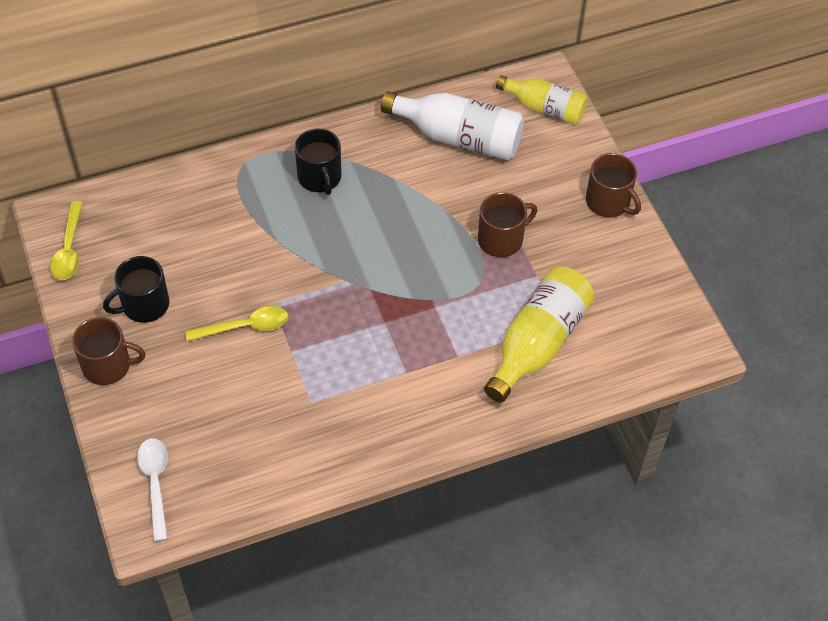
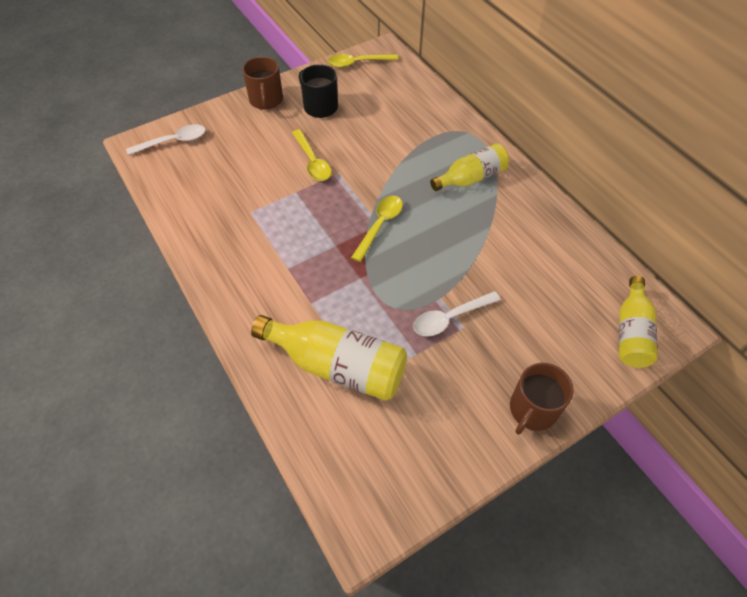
camera: 80 degrees right, 0 degrees up
(320, 177) = (471, 178): black mug -> yellow bottle
(367, 276) = (380, 225): none -> yellow spoon
(459, 137) = (558, 266): white bottle -> none
(501, 239) = (450, 318): brown mug -> white spoon

